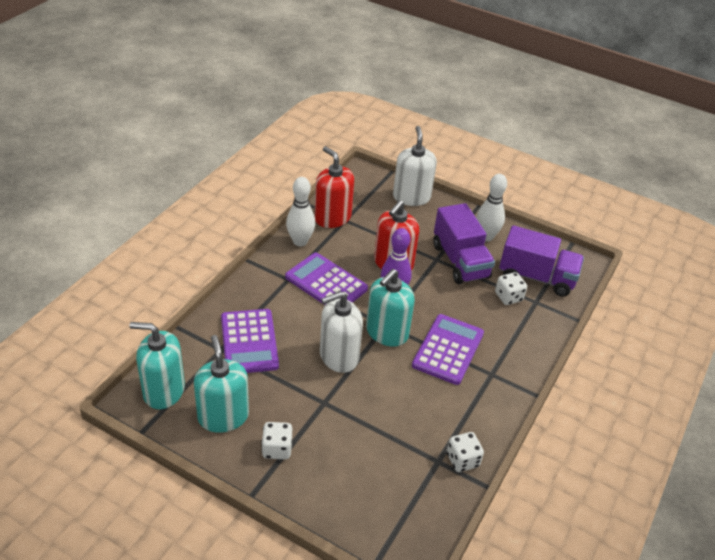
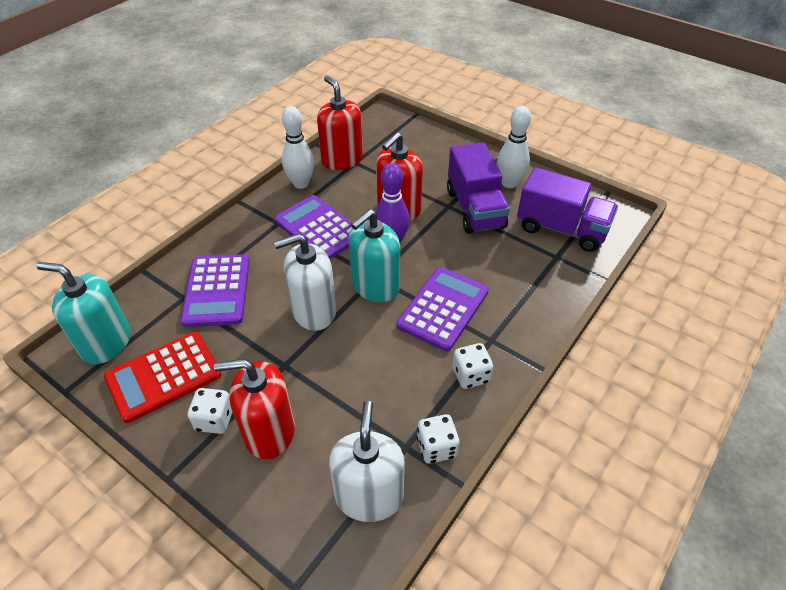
camera: 10 degrees right, 5 degrees up
(223, 416) = (163, 376): turquoise soap dispenser -> red calculator
(325, 456) = (269, 432): none -> red soap dispenser
(411, 197) = (432, 140): white soap dispenser -> white soap dispenser (369, 496)
(508, 297) = (525, 250): white dice -> white dice (470, 375)

